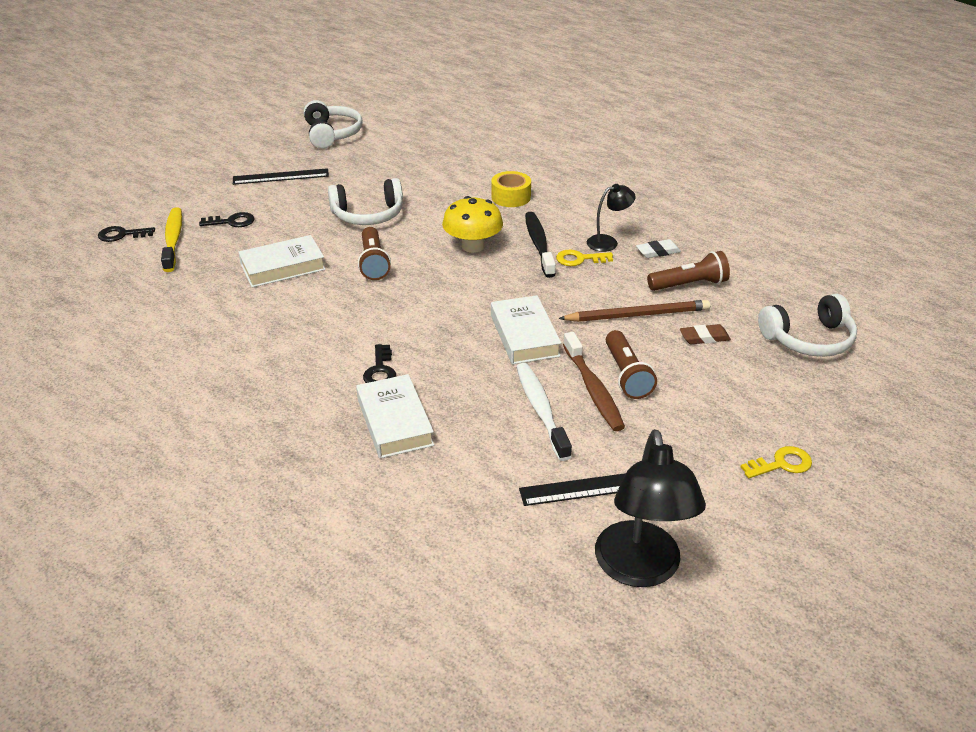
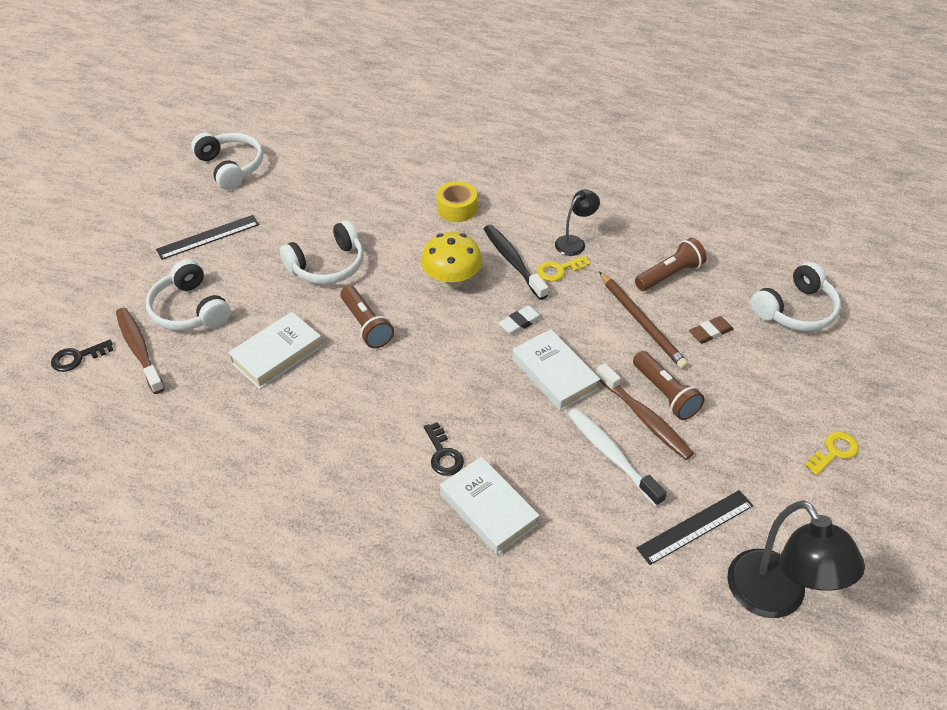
camera: 20 degrees left, 10 degrees up
(173, 239) = (139, 349): yellow toothbrush -> brown toothbrush
(232, 222) = (189, 310): black key -> white headphones
(637, 315) = (642, 322): brown pencil -> brown pencil turned 90 degrees clockwise
(658, 252) = (624, 243): white eraser -> white eraser (520, 322)

